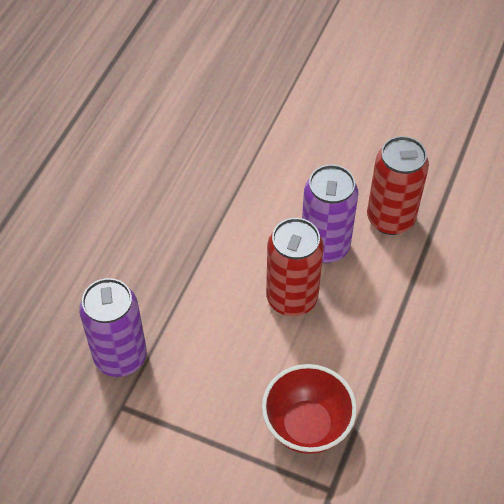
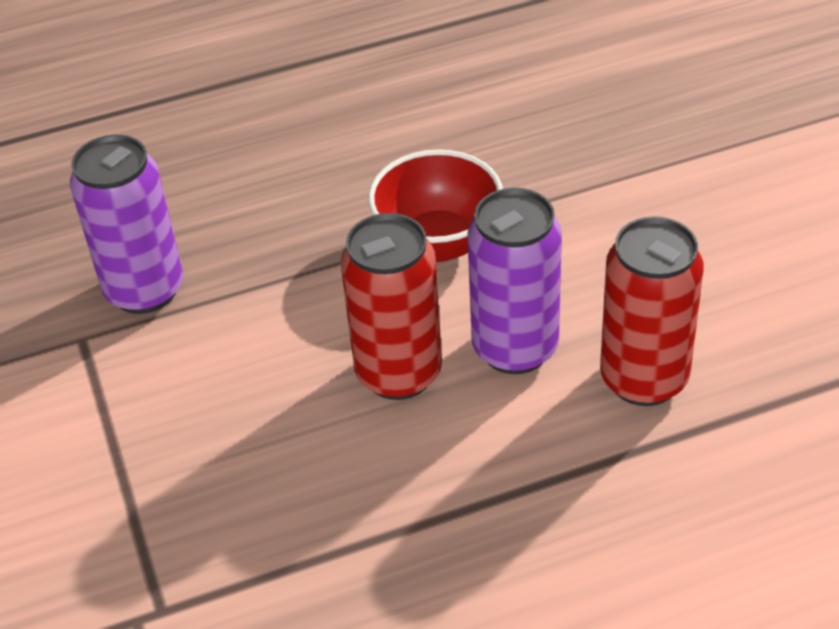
camera: 50 degrees right, 10 degrees down
(307, 425) = (229, 519): red bowl -> red bowl (438, 243)

